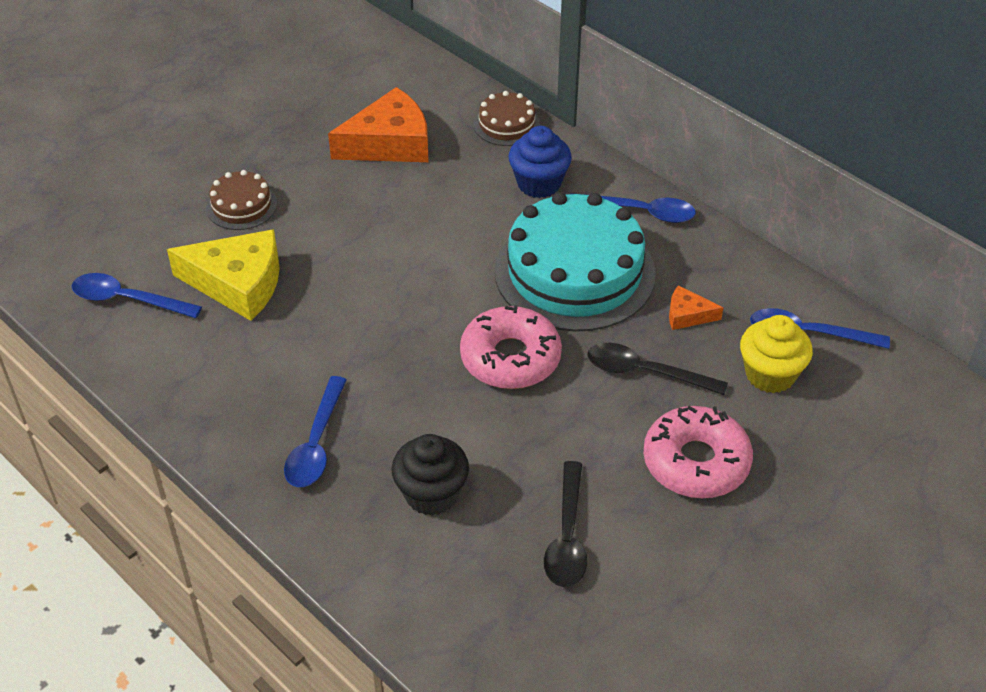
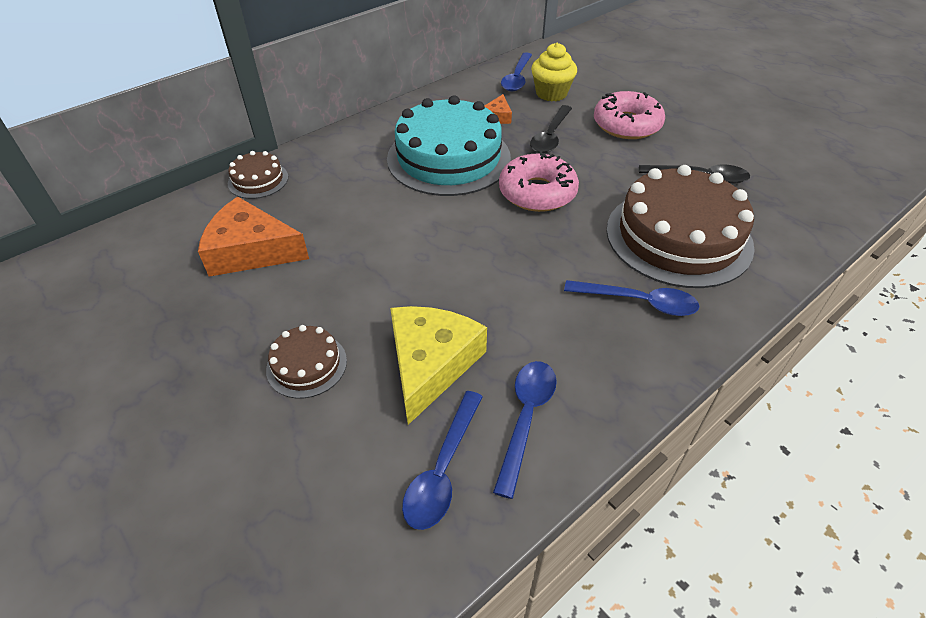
camera: 85 degrees left, 0 degrees up
(389, 143) = (251, 251): orange cheese -> orange cheese turned 60 degrees counterclockwise
(431, 494) = (678, 237): black cupcake -> brown cake
(539, 184) = (342, 168): blue cupcake -> none
(641, 212) = (390, 125): blue spoon -> blue spoon (526, 418)

